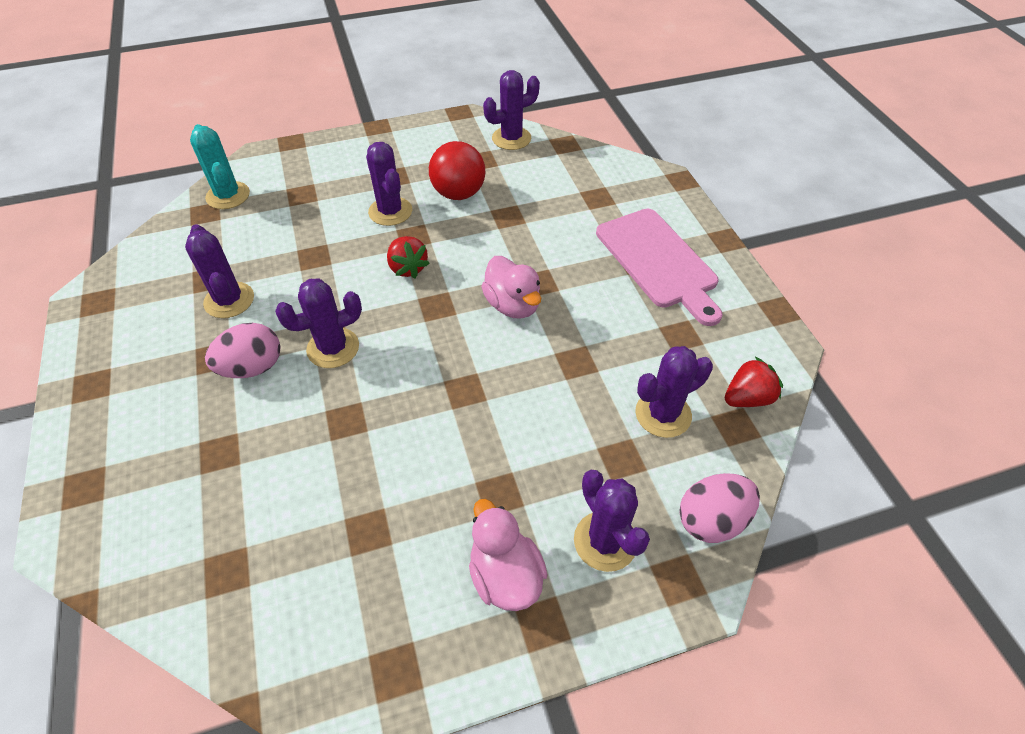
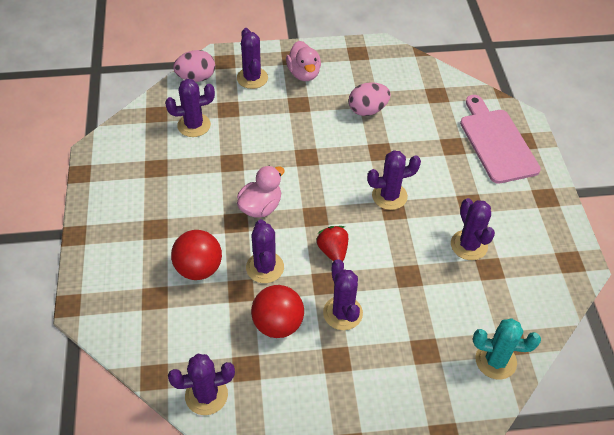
camera: 170 degrees left, 0 degrees up
(228, 196) = (495, 361): turquoise cactus -> turquoise cactus turned 60 degrees counterclockwise
(252, 367) = (442, 191): pink egg -> pink egg (367, 110)
(487, 240) = (265, 267): none -> purple cactus
(513, 305) = (260, 207): pink duck -> pink duck turned 60 degrees clockwise
(562, 228) = (199, 268): none -> red ball
(658, 261) = (138, 224): pink cutting board -> pink cutting board (496, 142)
(747, 398) = (140, 125): red strawberry -> none

